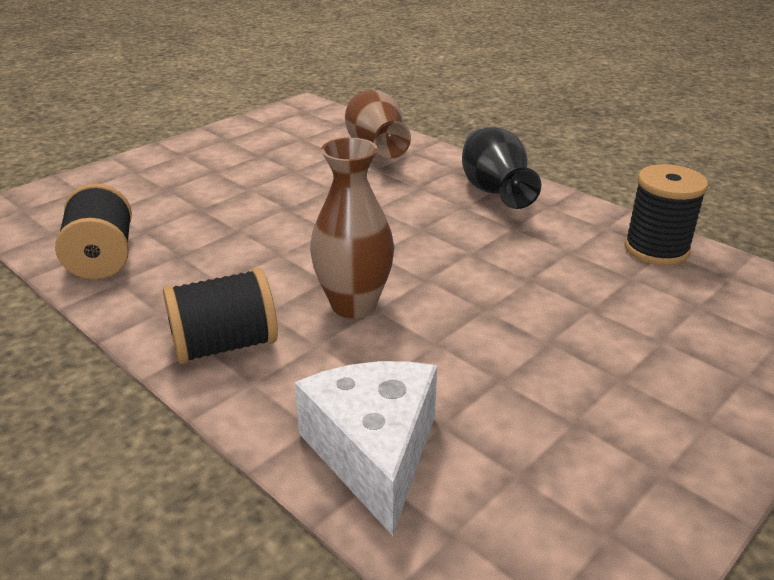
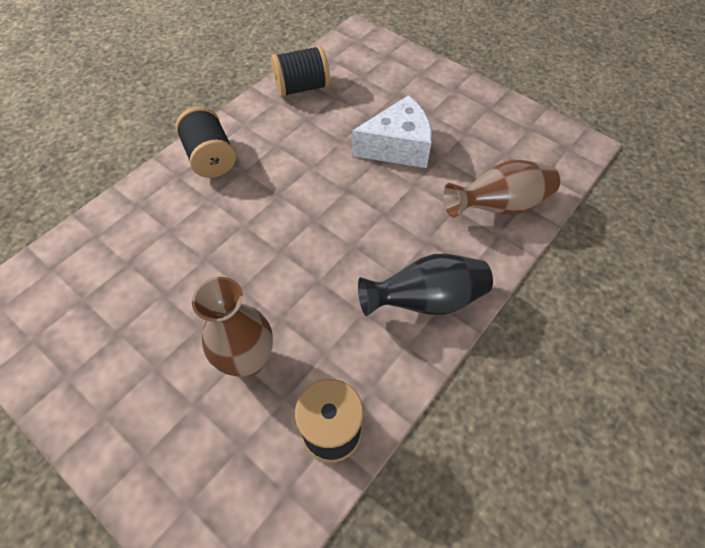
camera: 85 degrees right, 25 degrees up
(354, 305) = (248, 212): brown vase -> brown vase (248, 360)
(374, 453) = (112, 233): white cheese -> white cheese (397, 147)

